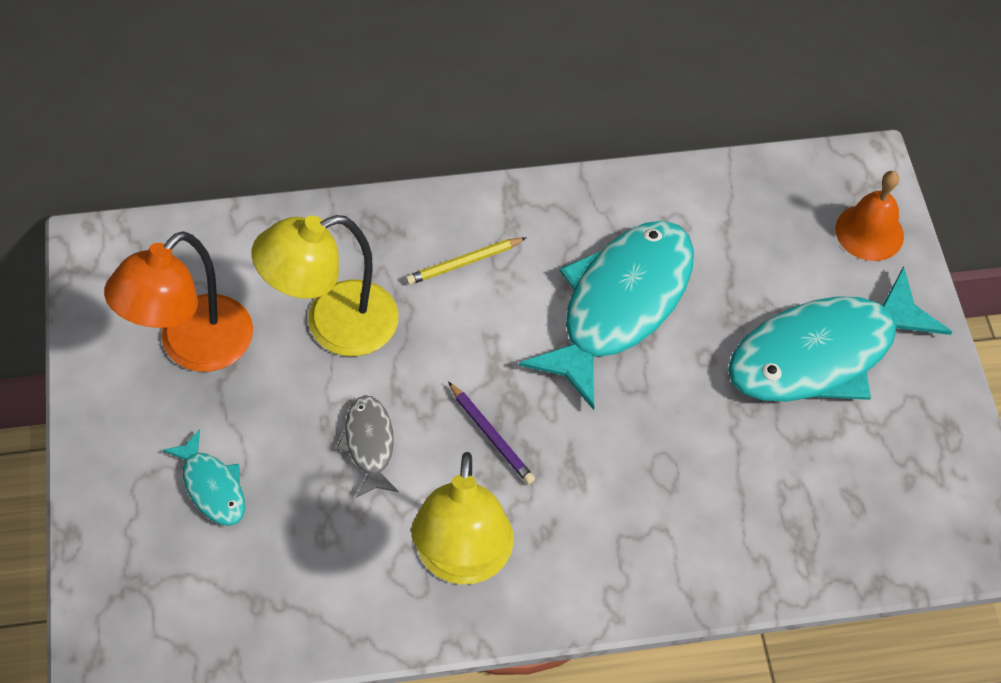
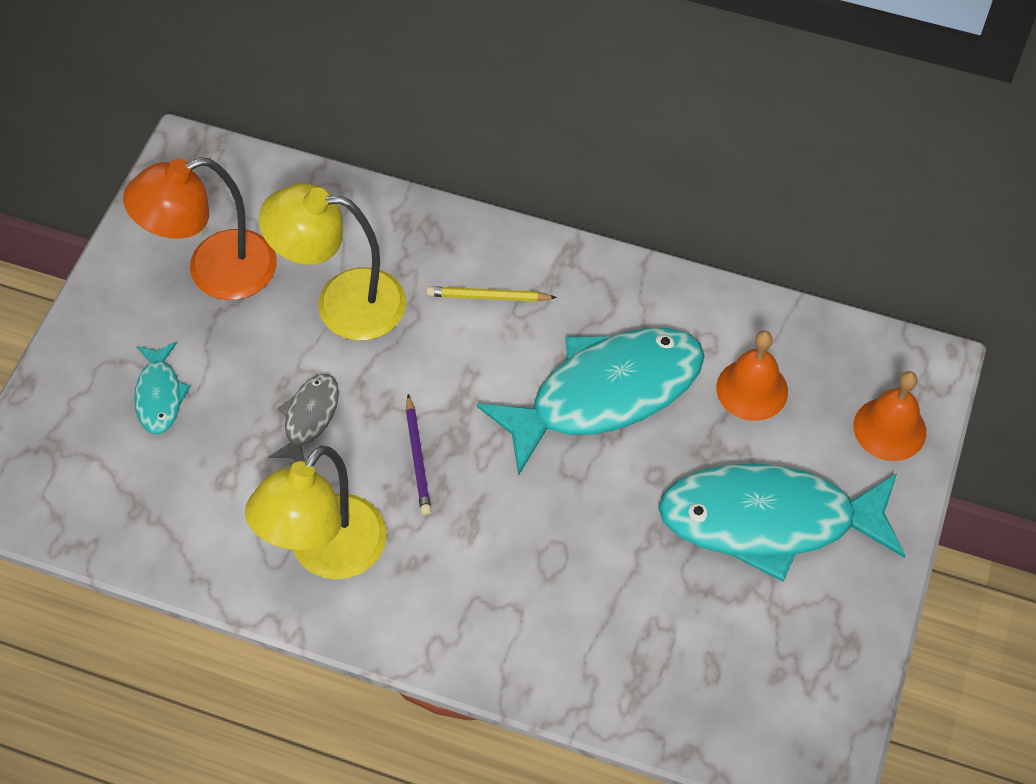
camera: 30 degrees right, 0 degrees up
(739, 247) = (752, 389): none -> orange bell

